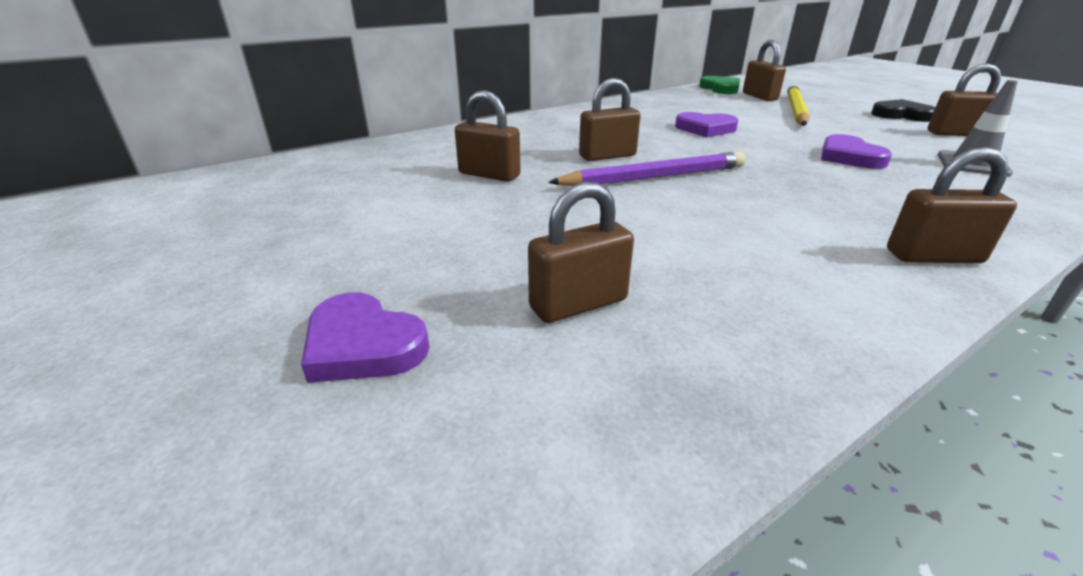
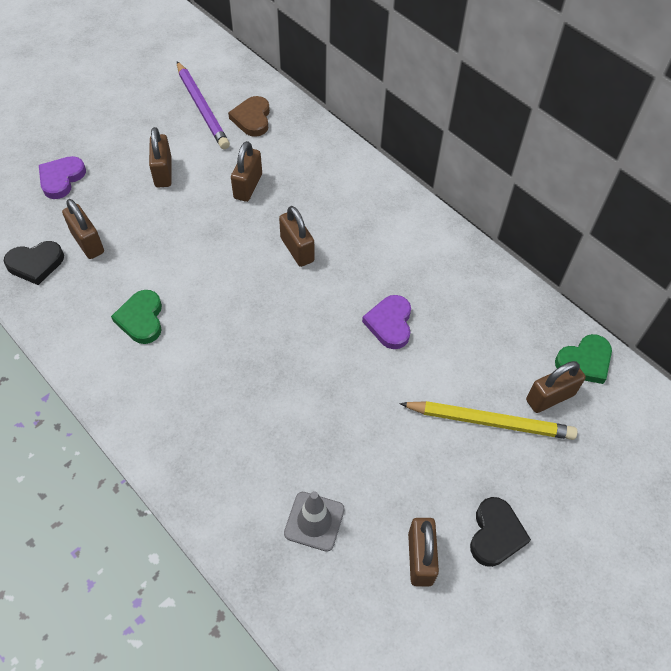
camera: 80 degrees right, 25 degrees up
(356, 168) = (252, 119): none -> brown heart
(640, 379) = (35, 264): none -> black heart
(654, 177) = (253, 277): purple pencil -> purple pencil (202, 108)
(754, 249) = (141, 319): none -> green heart
(849, 157) = (320, 423): purple heart -> none
(933, 256) = (133, 408): brown padlock -> brown padlock (163, 173)

